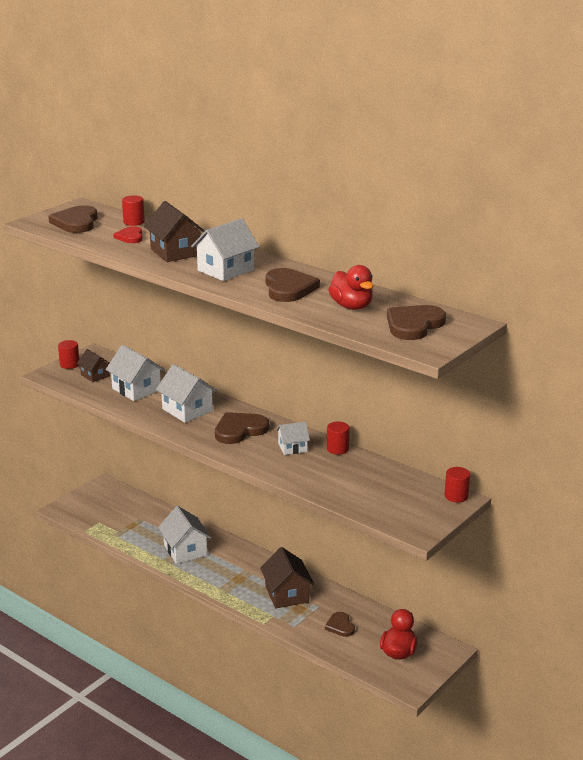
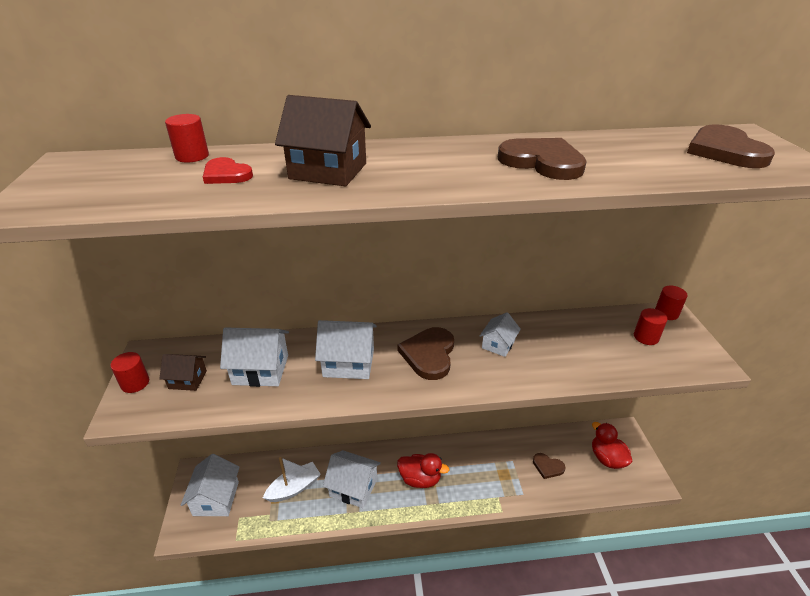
camera: 45 degrees left, 10 degrees up
(76, 222) = (102, 183): brown heart -> none
(149, 528) = (294, 488): none -> white boat
(225, 270) = (434, 169): white house -> white house (216, 498)
(287, 594) = (479, 468): brown house -> none
(337, 449) = (528, 323): red cylinder -> red cylinder (646, 337)
(351, 306) = (638, 156): red duck -> red duck (420, 479)

